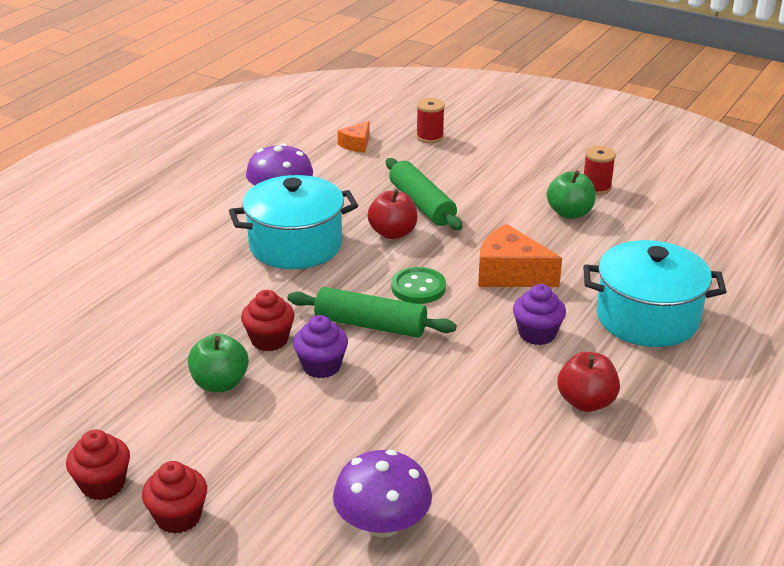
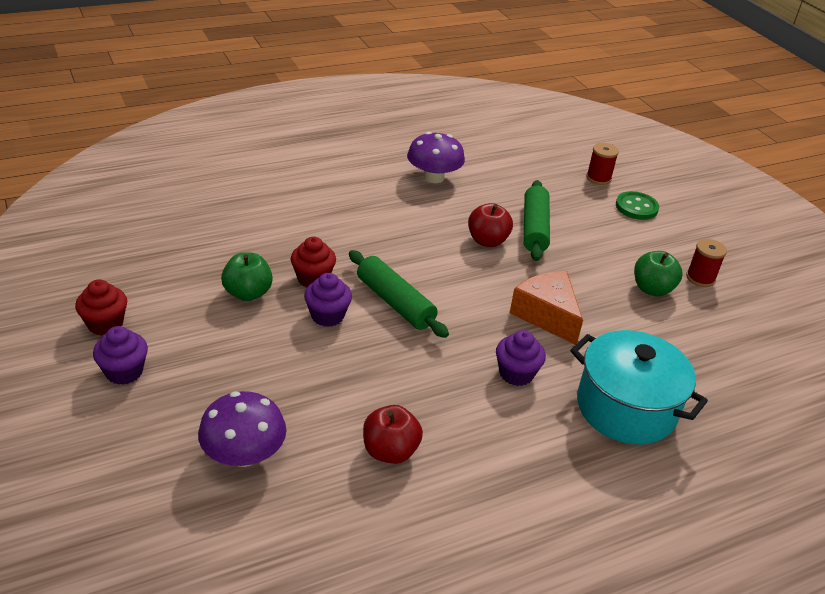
camera: 30 degrees right, 5 degrees up
(178, 517) = (124, 372): red cupcake -> purple cupcake
(295, 245) = (405, 218): turquoise pot -> none
(356, 144) = (533, 161): orange cheese -> none
(418, 287) = (461, 291): green button -> green button (636, 207)
(586, 402) = (496, 449): red apple -> red apple (390, 451)

